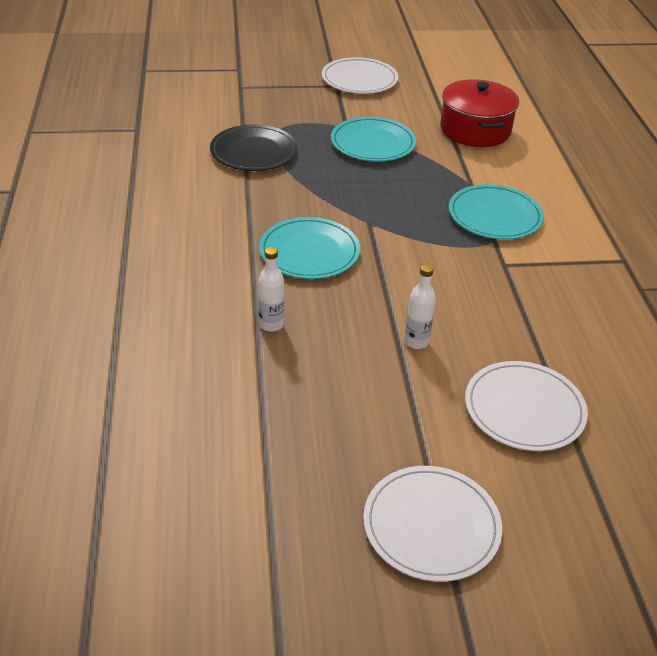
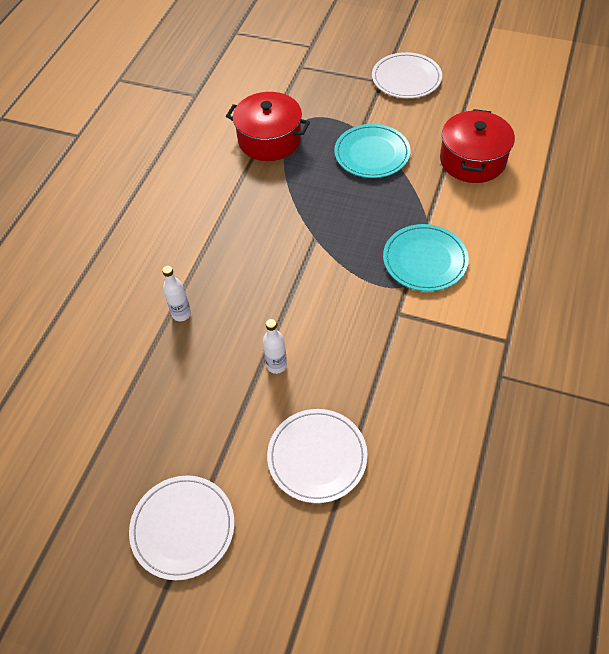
camera: 30 degrees right, 15 degrees up
(254, 152) = (269, 140): black plate -> red pot
(309, 252) = (250, 254): turquoise plate -> none

